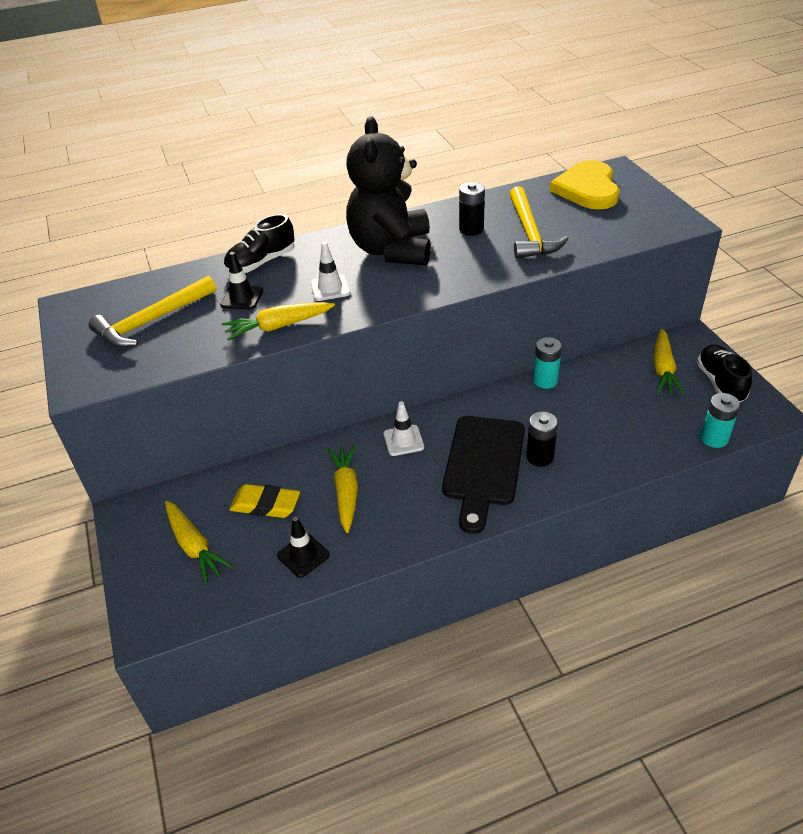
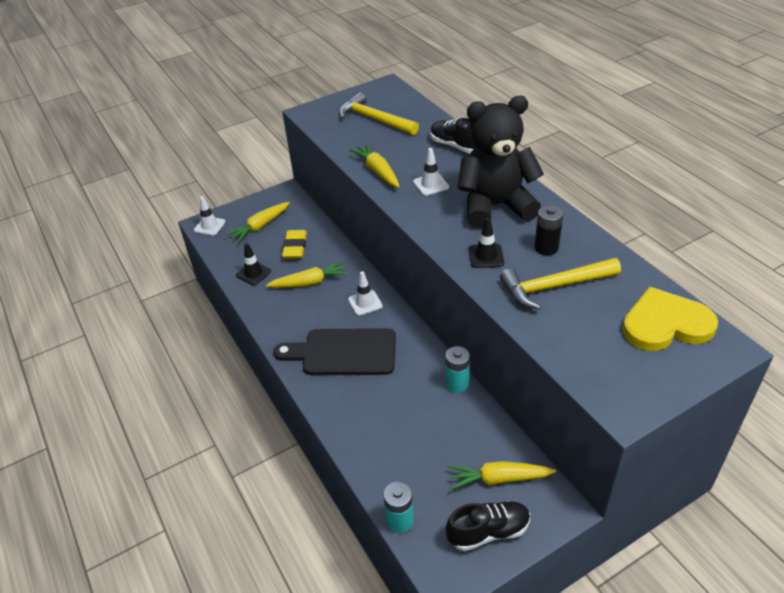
camera: 80 degrees right, 0 degrees up
(158, 616) = (209, 226): none -> white traffic cone
(242, 298) = (409, 148): black traffic cone -> black traffic cone (486, 256)
(540, 457) = (357, 387): black battery -> none

